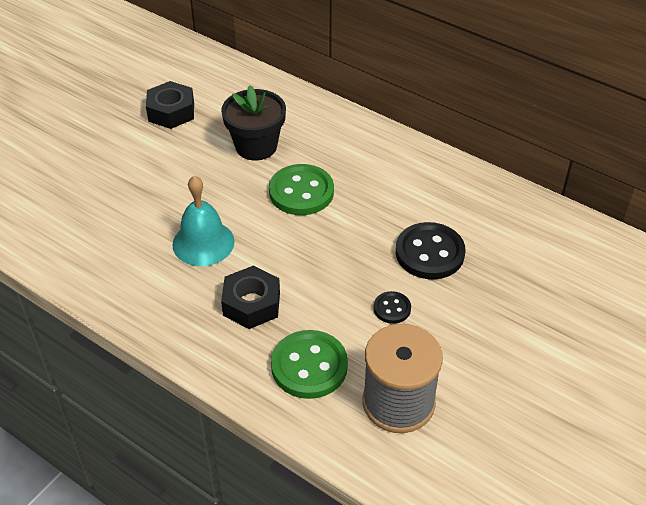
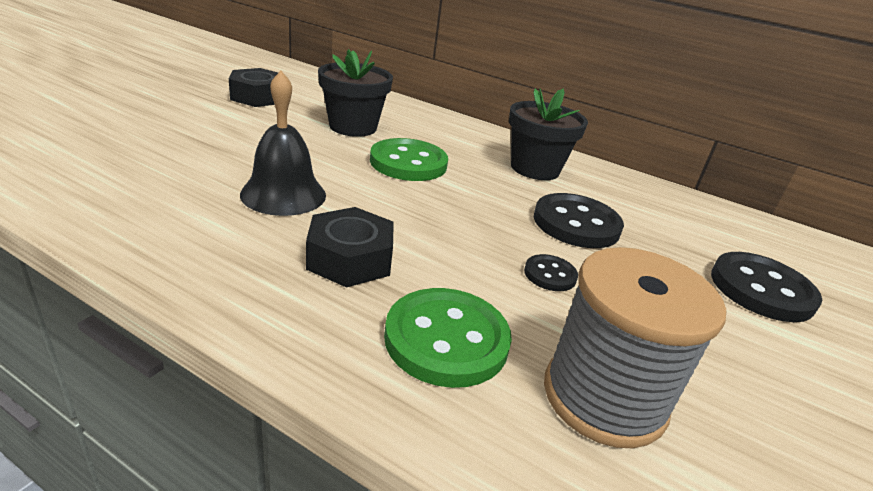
camera: 10 degrees left, 15 degrees down
(203, 243) = (283, 194): turquoise bell -> black bell
(413, 185) = (535, 169): none -> black flower pot
(557, 312) = (761, 289): none -> black button

